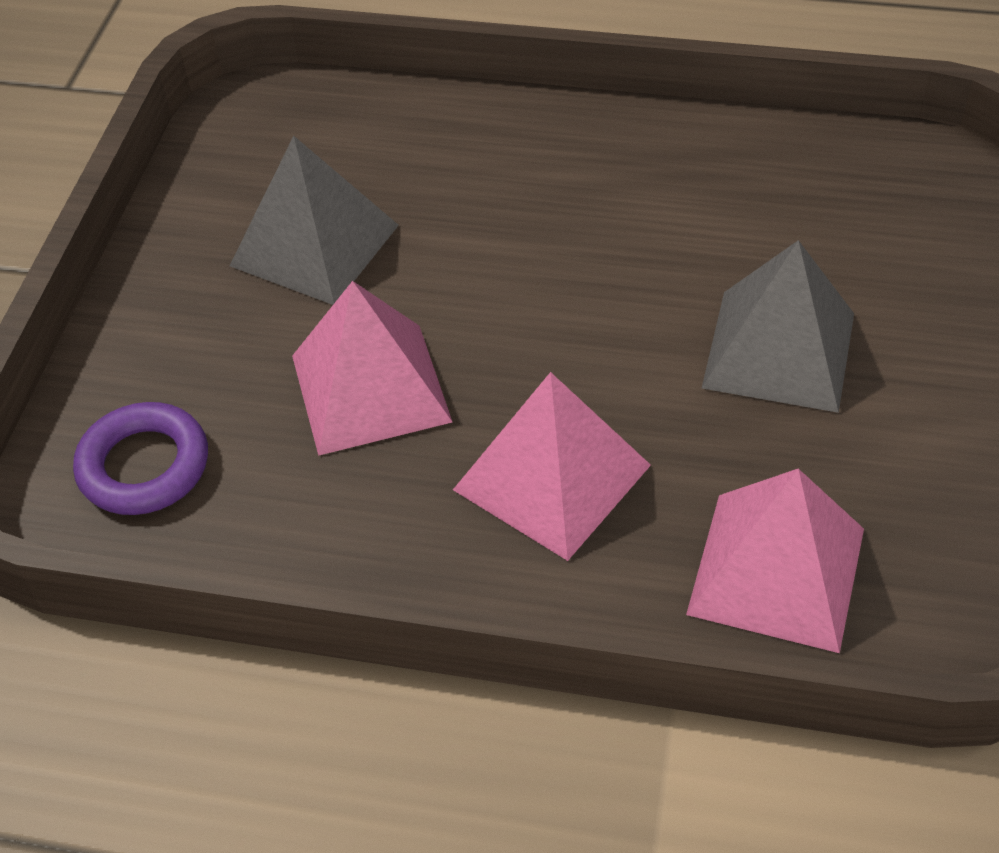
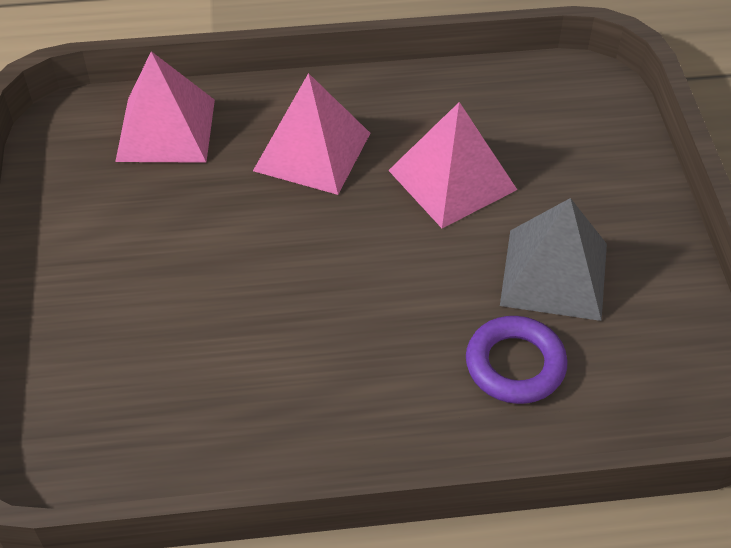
camera: 160 degrees right, 0 degrees up
(144, 466) = (563, 108): purple ring -> purple ring (515, 365)
(779, 350) = (178, 264): grey pyramid -> none

